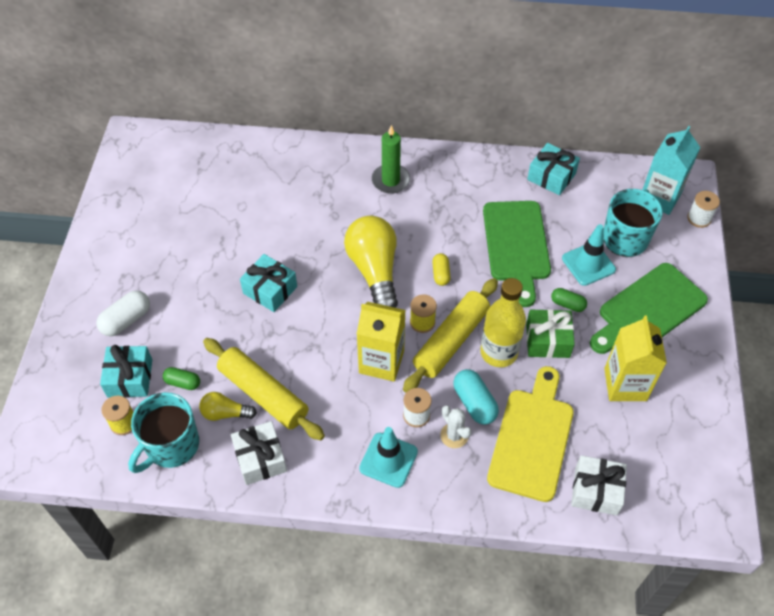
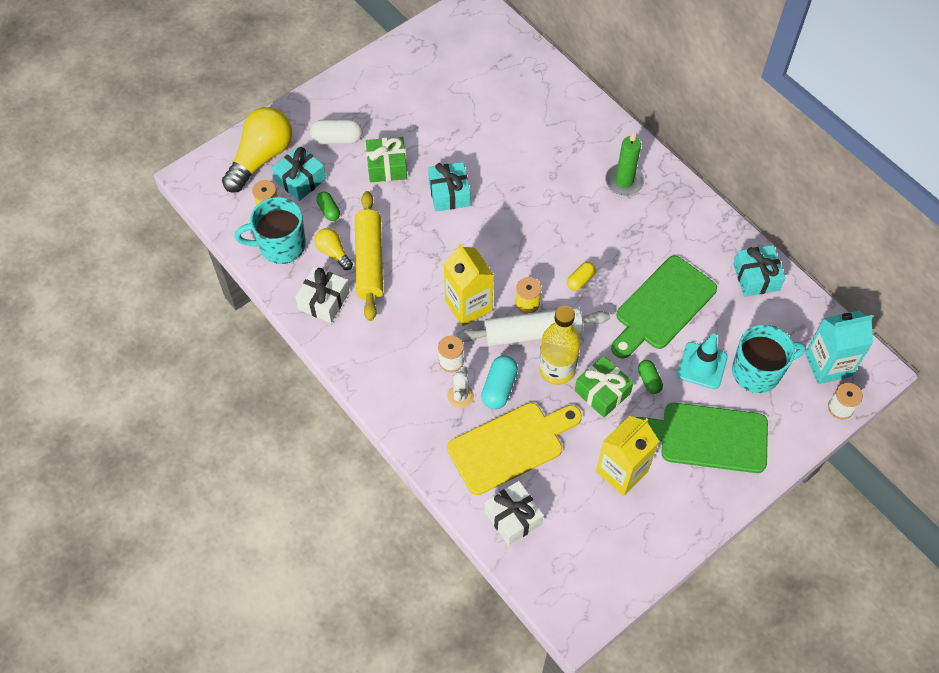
camera: 45 degrees right, 5 degrees up
(195, 309) = (387, 166): none -> green gift
(374, 271) = (535, 239): yellow light bulb -> yellow light bulb (261, 158)
(388, 460) = (400, 373): turquoise traffic cone -> none
(451, 341) = (532, 332): yellow rolling pin -> white rolling pin

